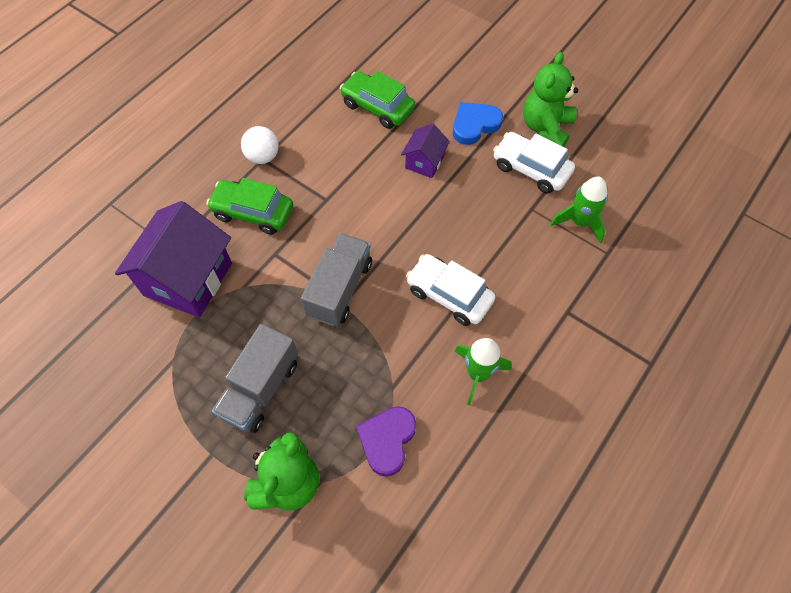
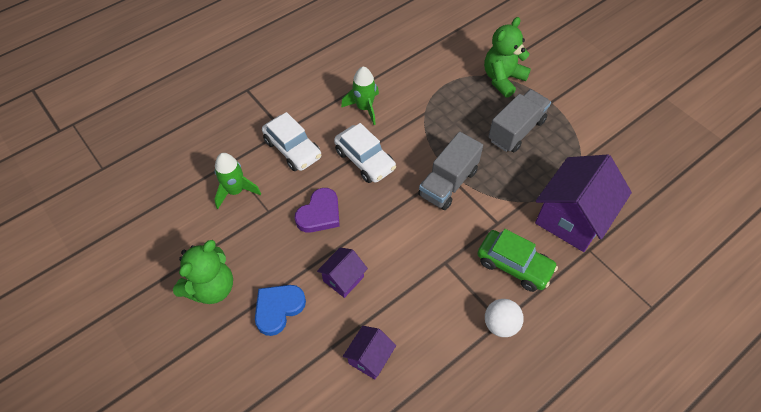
camera: 165 degrees left, 5 degrees down
(377, 107) = (370, 358): green car -> purple house
(387, 440) = (436, 86): purple heart -> purple heart (320, 214)
(474, 125) = (278, 309): blue heart -> blue heart turned 150 degrees clockwise
(531, 169) = (249, 248): white car -> white car (293, 149)

